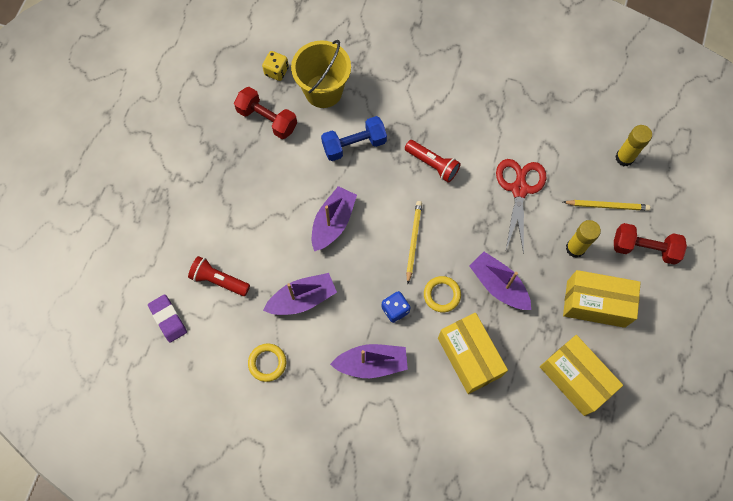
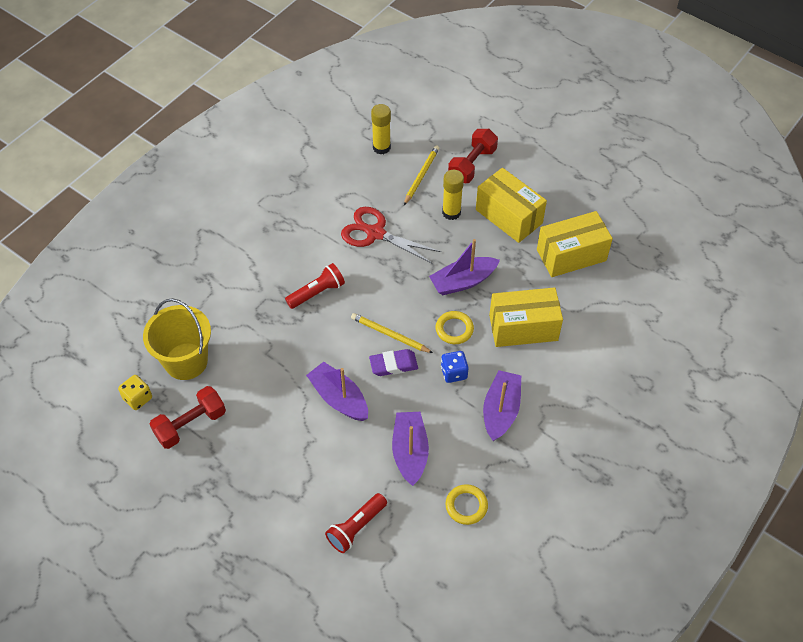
camera: 70 degrees left, 15 degrees down
(168, 319) = (380, 593): purple eraser -> purple eraser (393, 365)
(354, 145) = (262, 352): blue dumbbell -> none
(595, 303) = (508, 216): yellow box -> yellow box turned 75 degrees counterclockwise

